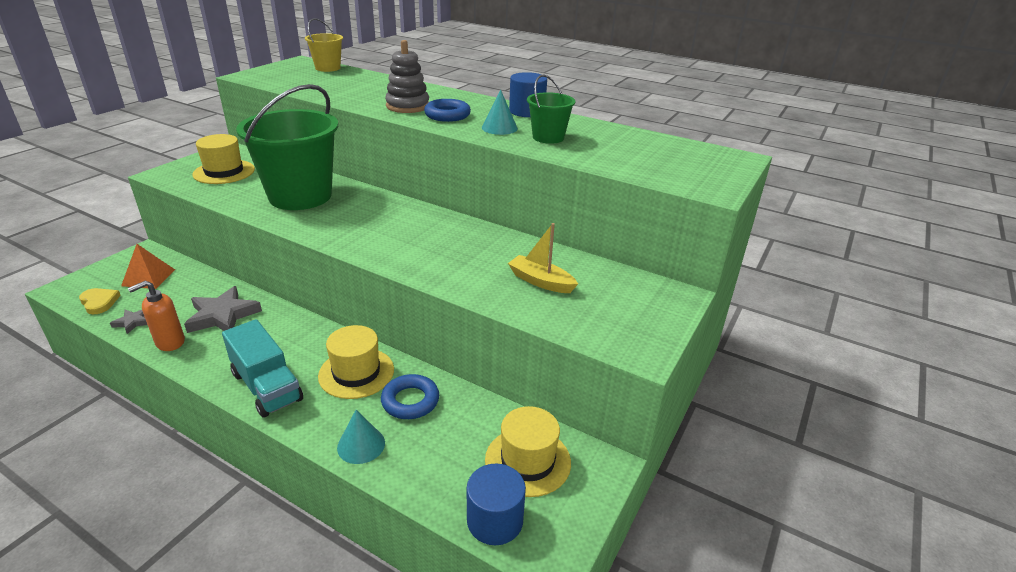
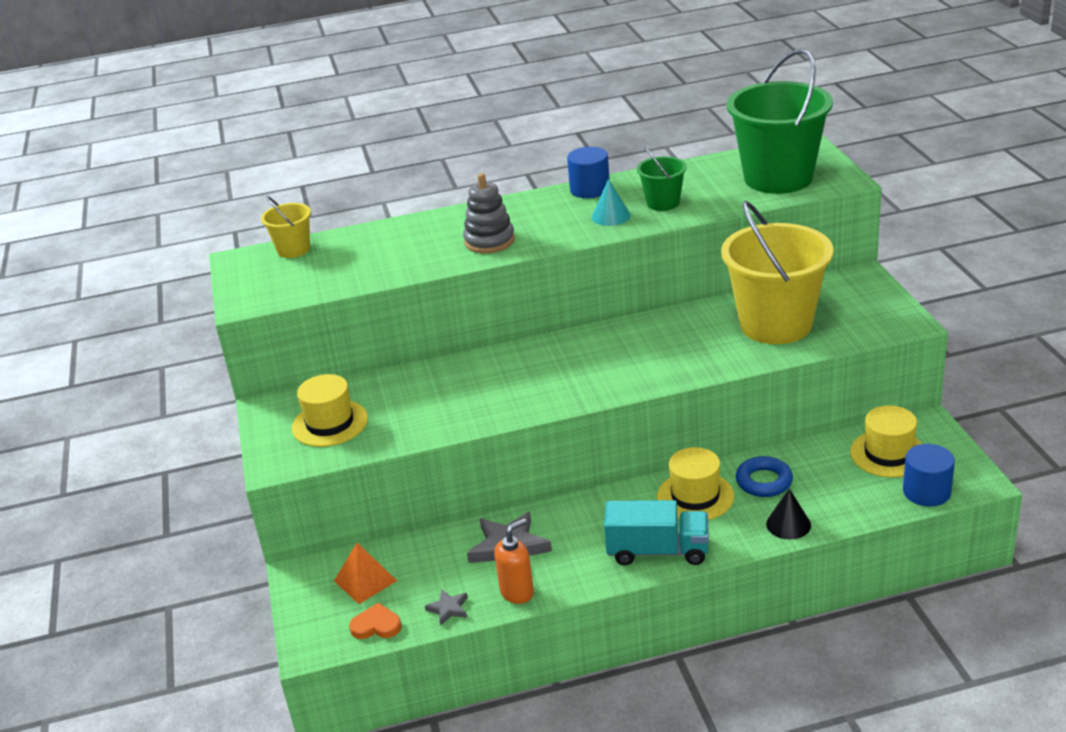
camera: 40 degrees left, 0 degrees up
(99, 302) = (376, 625): yellow heart -> orange heart
(170, 342) = (517, 592): orange soap dispenser -> orange soap dispenser turned 135 degrees counterclockwise
(300, 196) = (460, 392): green bucket -> green bucket (778, 178)
(361, 445) = (788, 524): turquoise cone -> black cone
(447, 115) = (543, 229): blue ring -> none
(541, 281) = (776, 324): yellow boat -> yellow bucket

